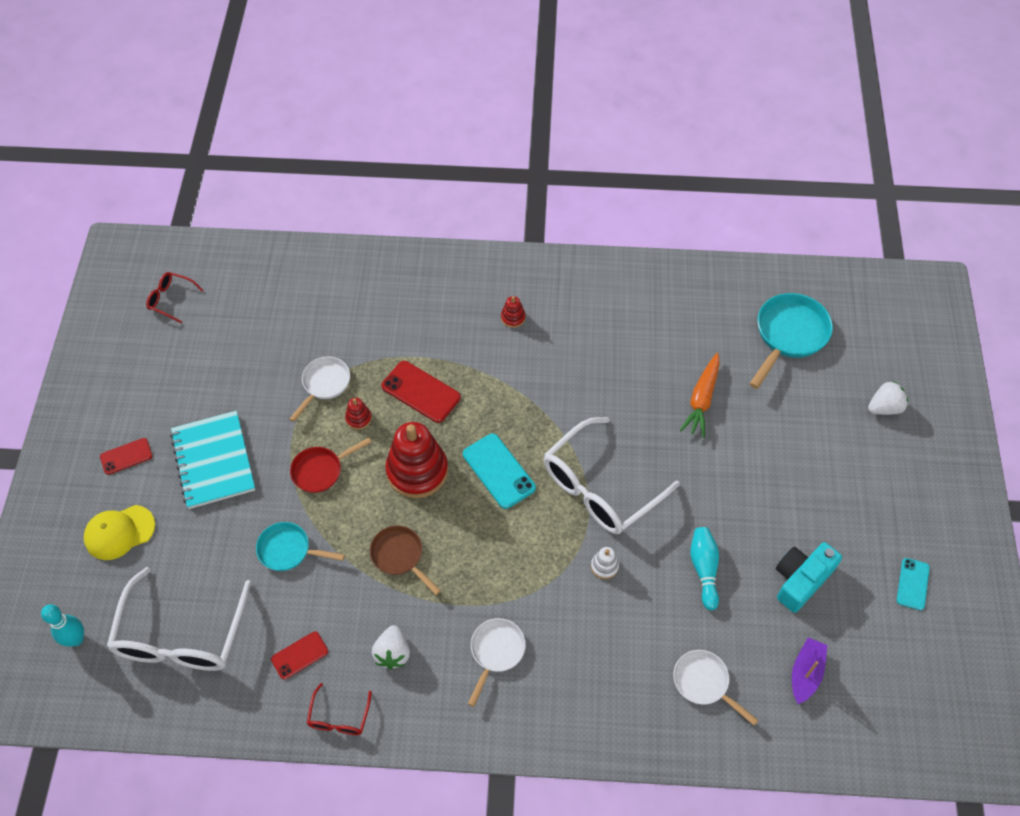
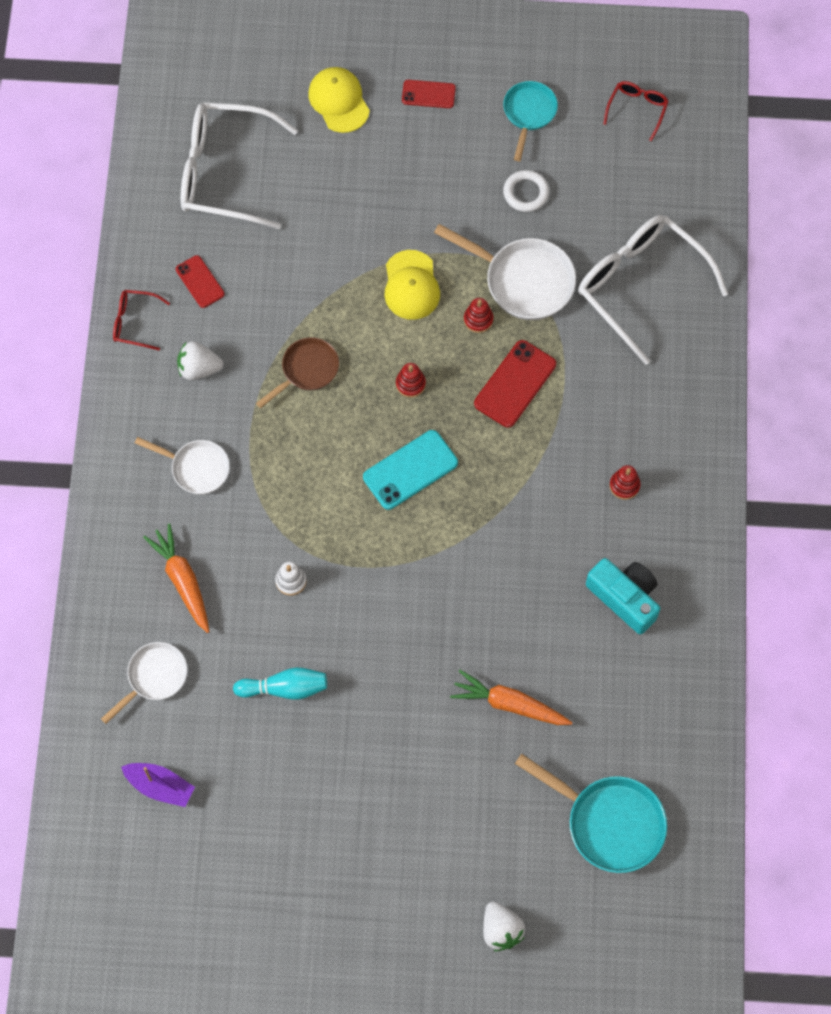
camera: 90 degrees right, 10 degrees up
(76, 639) = (224, 81): turquoise bowling pin -> none
(126, 456) = (428, 94): red phone -> red phone turned 60 degrees counterclockwise
(213, 461) = (423, 178): turquoise notebook -> none
(239, 381) = (526, 193): none -> white ring
(288, 550) = (316, 261): turquoise pan -> turquoise pan (528, 114)
(321, 470) = (411, 285): red pan -> yellow cap
(324, 384) = (523, 280): white pan -> white pan, size x1.58
(417, 471) = (410, 384): red stacking toy -> red stacking toy, size x0.43
(600, 487) = (389, 580): white glasses -> white glasses (641, 286)
(608, 660) = (182, 580): none -> orange carrot
(801, 580) = (269, 795): turquoise camera -> turquoise camera (625, 598)
(912, 584) = (261, 924): turquoise phone -> none

